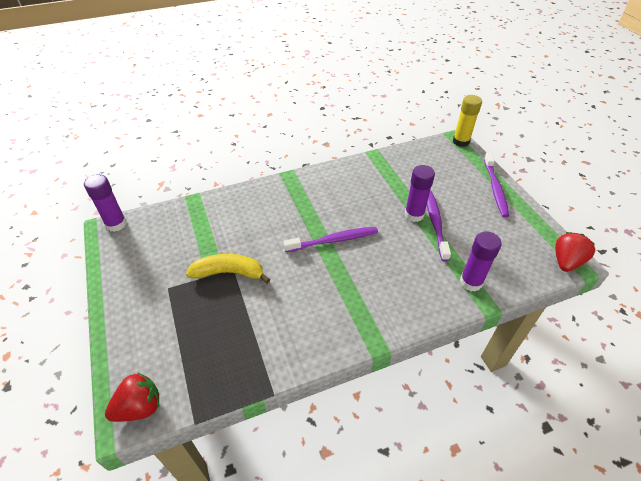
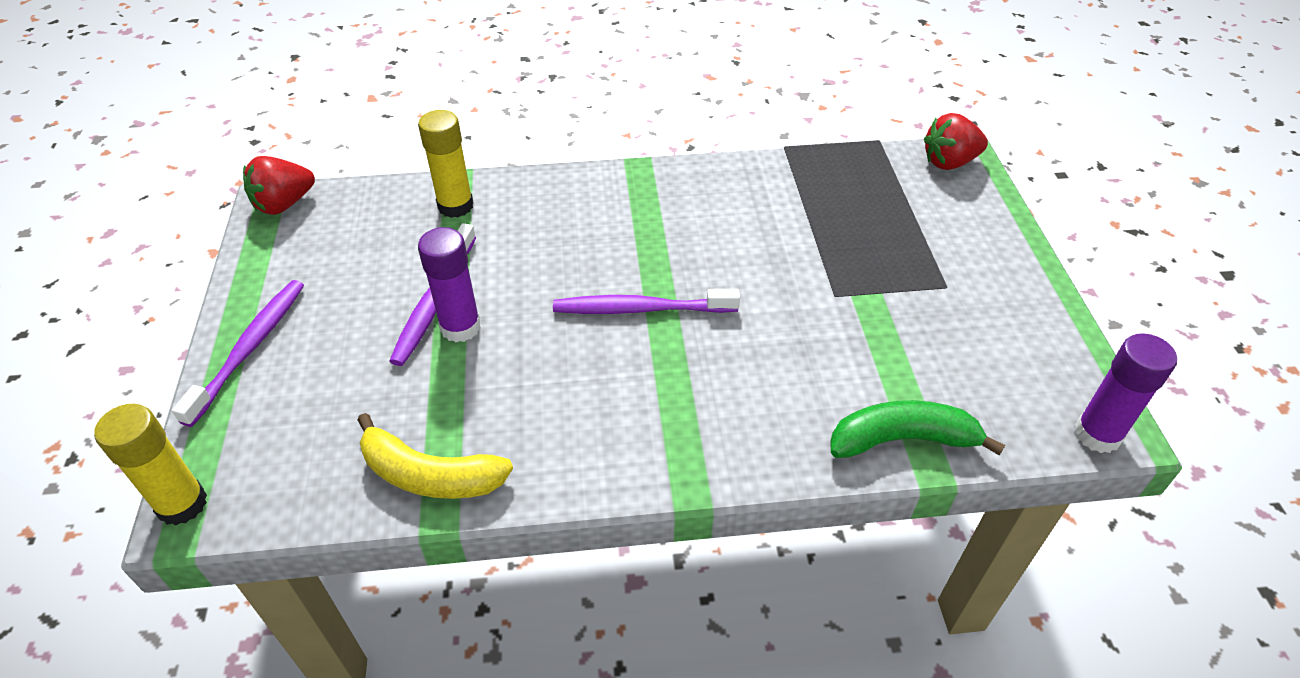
camera: 165 degrees left, 0 degrees up
(204, 206) = (902, 440): none -> green banana
(229, 273) = (842, 290): yellow banana -> yellow banana (430, 475)
(471, 282) = (455, 206): purple glue stick -> yellow glue stick

